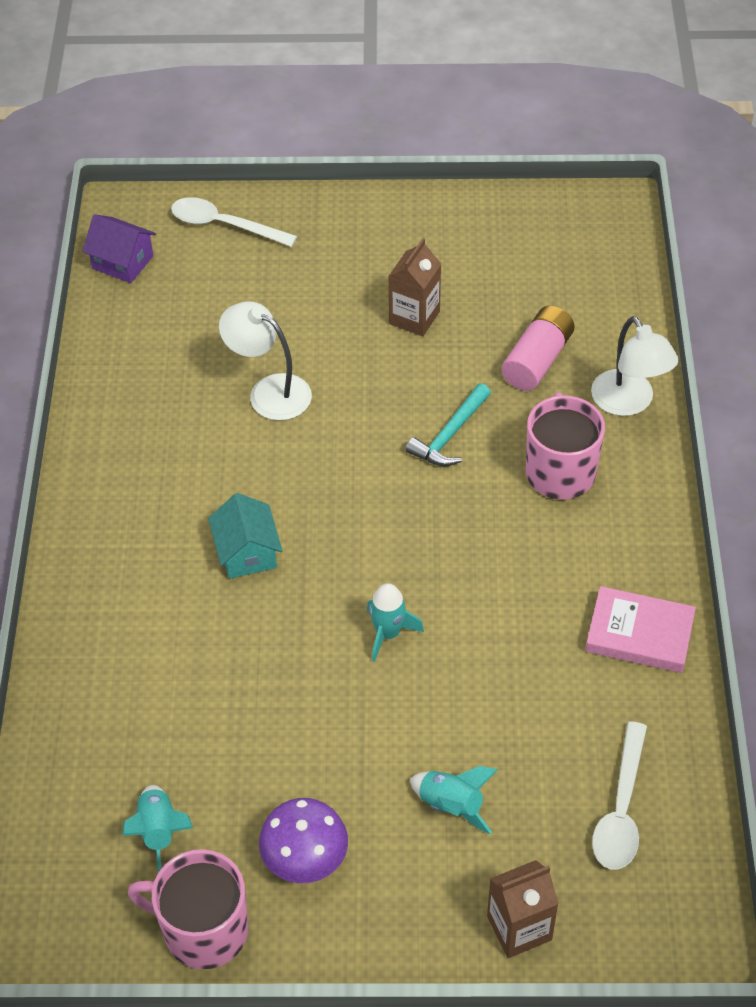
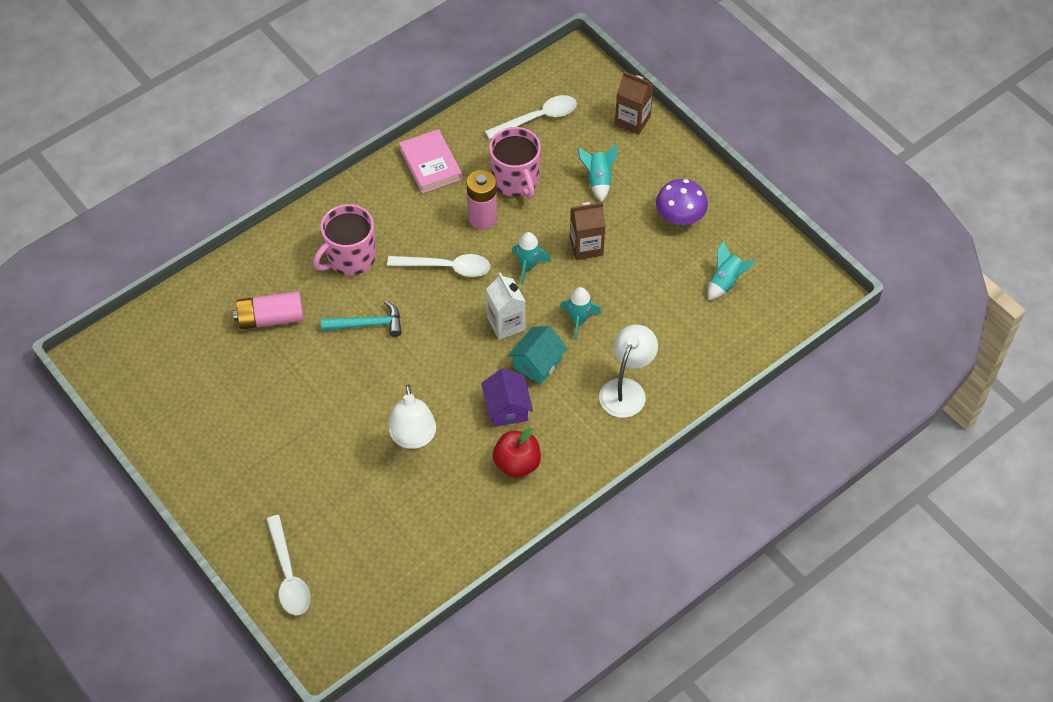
camera: 130 degrees left, 5 degrees up
(122, 262) = (374, 610): purple house -> purple house (507, 408)
(148, 456) = (517, 463): none -> red apple
(203, 930) = (751, 230): pink mug -> pink mug (516, 180)
(262, 631) = (579, 320): none -> turquoise rocket
(328, 558) = (506, 324): none -> white carton
(414, 318) = (286, 403): brown carton -> brown carton (586, 246)
(461, 552) = (446, 267): none -> white spoon
(503, 634) = (482, 218): none -> pink battery
(629, 403) = (269, 255): white lamp -> white lamp (626, 389)

